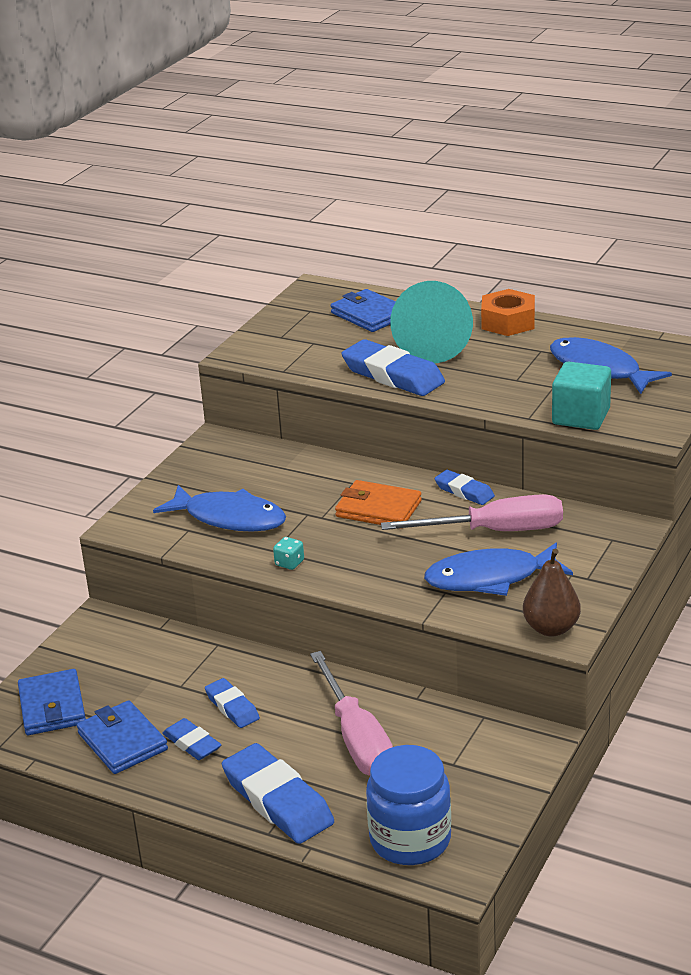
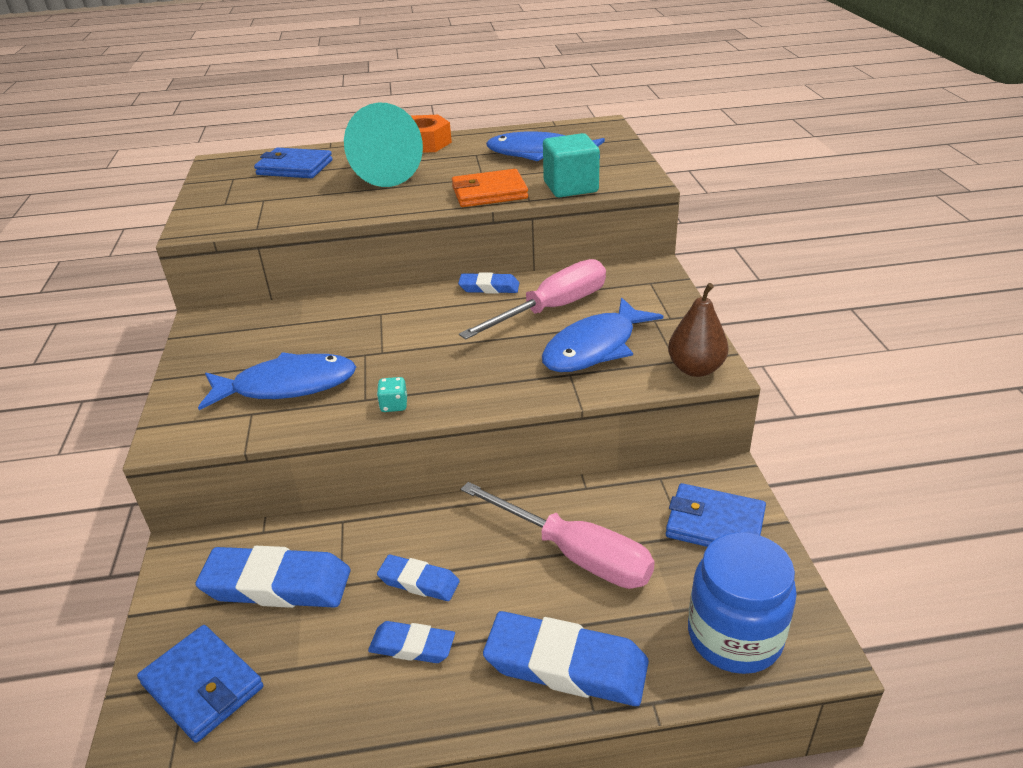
camera: 35 degrees left, 5 degrees up
(122, 741) = (328, 686): blue wallet -> blue wallet (715, 524)
(378, 509) = (429, 326): orange wallet -> orange wallet (489, 193)
(393, 375) = (370, 203): blue eraser -> blue eraser (277, 585)

